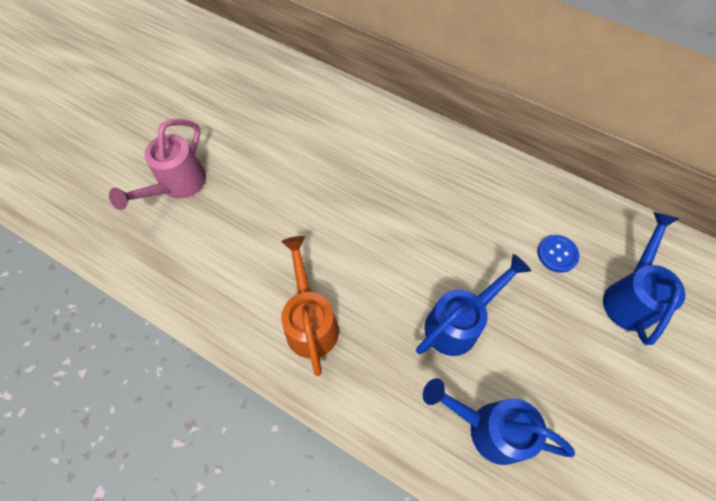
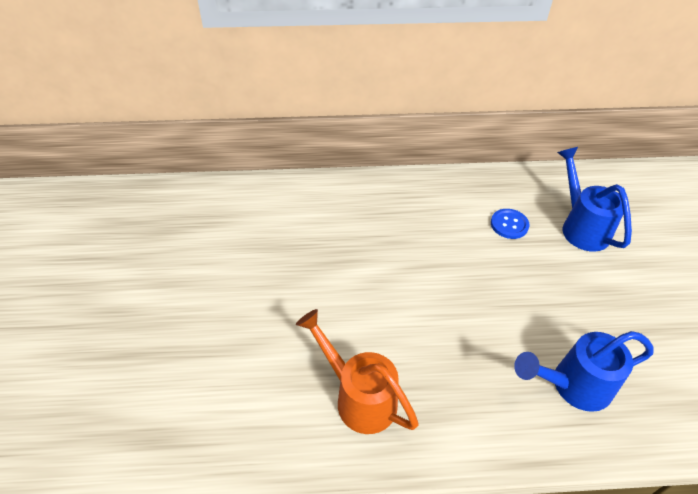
camera: 35 degrees left, 15 degrees down
(177, 186) = (119, 353): pink watering can -> none
(459, 322) = (482, 318): blue watering can -> none

